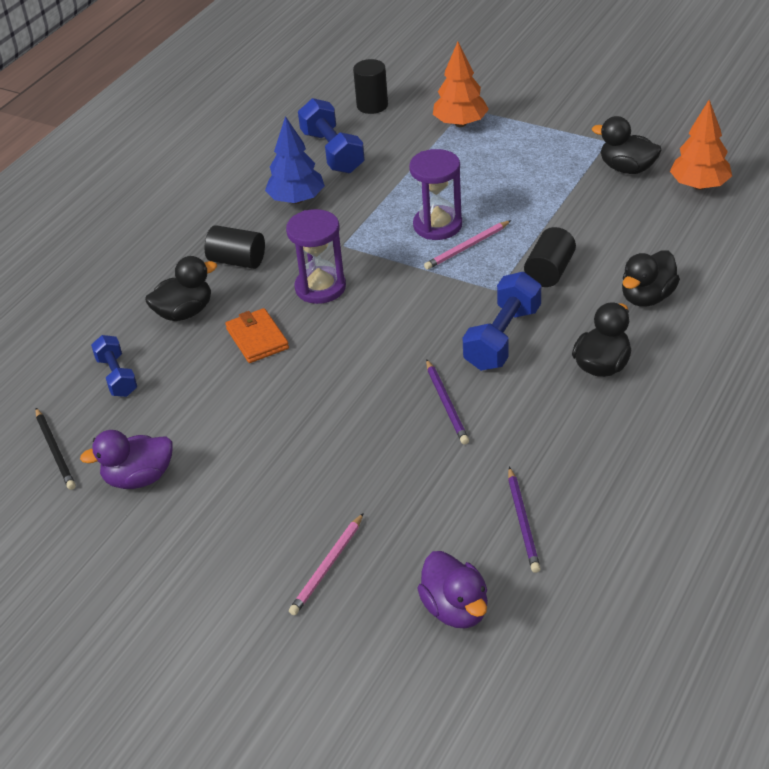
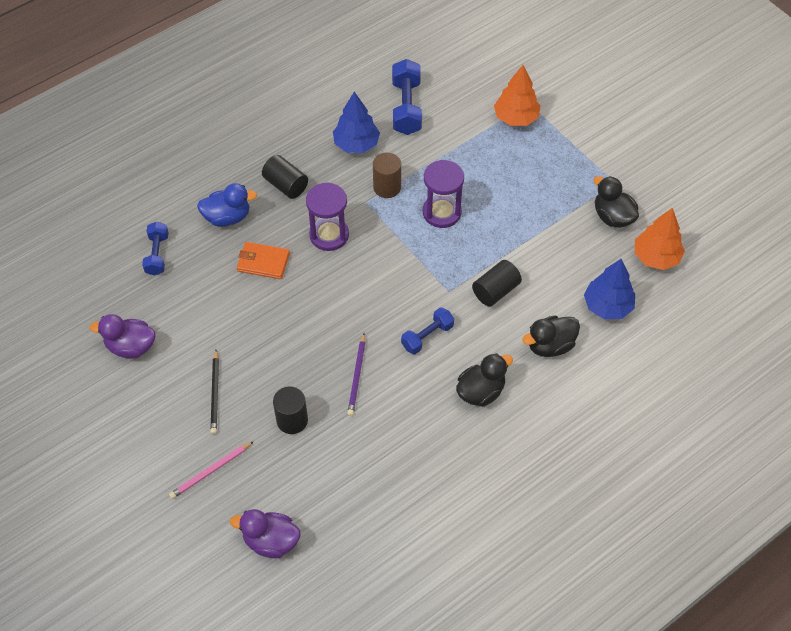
camera: 20 degrees right, 15 degrees up
(55, 451) = (90, 300): black pencil -> black pencil (215, 393)
(184, 312) = (227, 217): black duck -> blue duck
(257, 338) = (263, 262): orange wallet -> orange wallet turned 75 degrees counterclockwise
(359, 224) = (387, 187): none -> brown cylinder
(372, 105) = (461, 71): black cylinder -> black cylinder (292, 420)
(455, 609) = (271, 541): purple duck -> purple duck turned 105 degrees clockwise
(467, 247) = (450, 242): pink pencil -> none
(502, 338) = (427, 336): blue dumbbell -> blue dumbbell, size x0.64
(523, 522) = (351, 495): purple pencil -> none
(682, 242) = (607, 306): none -> blue tree

